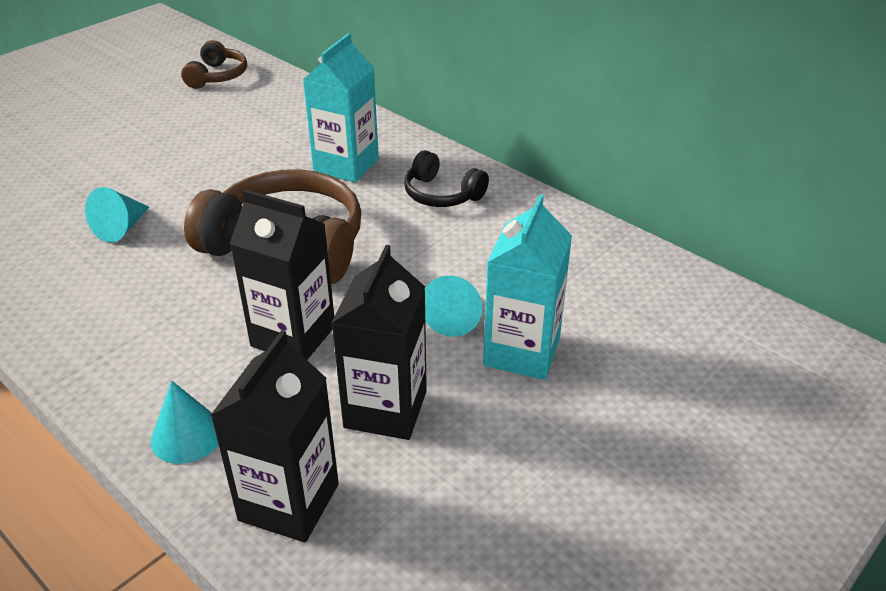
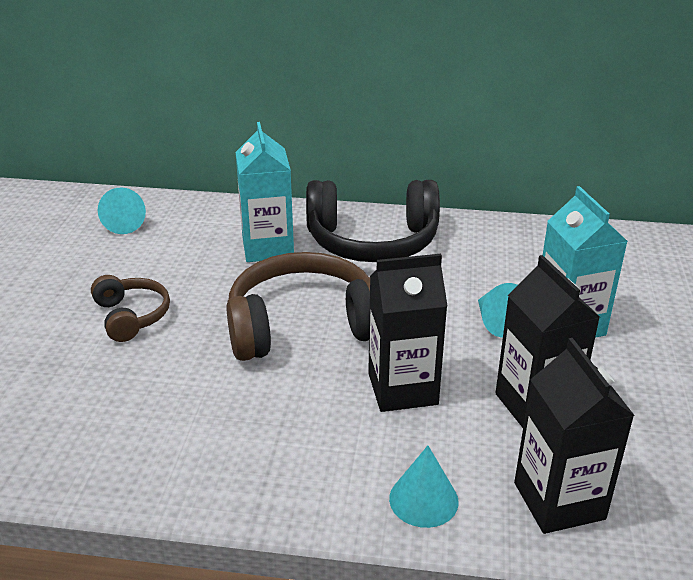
camera: 35 degrees left, 5 degrees down
(121, 228) = (133, 375): turquoise cone -> turquoise cone (125, 223)
(217, 76) = (43, 216): brown headphones -> brown headphones (131, 316)
(442, 194) = (372, 241): black headphones -> black headphones, size x1.88

